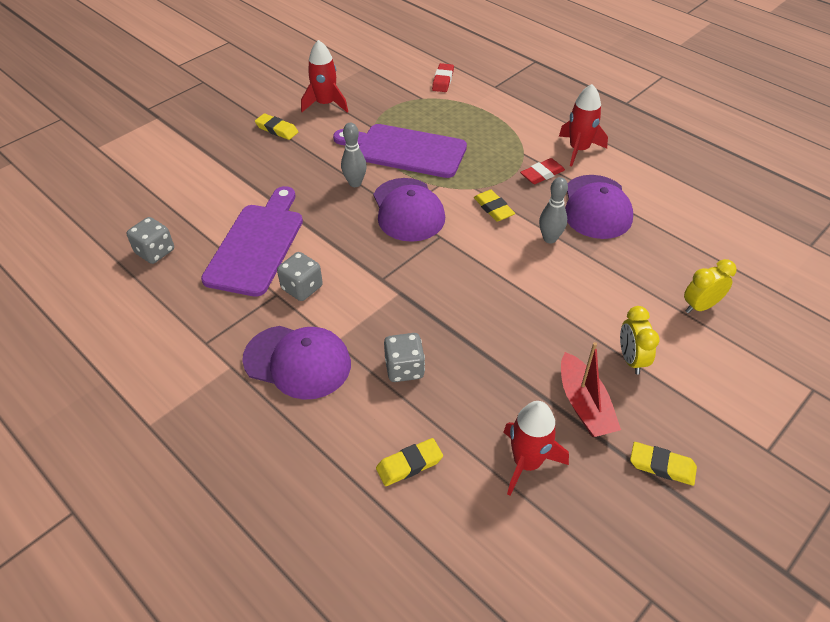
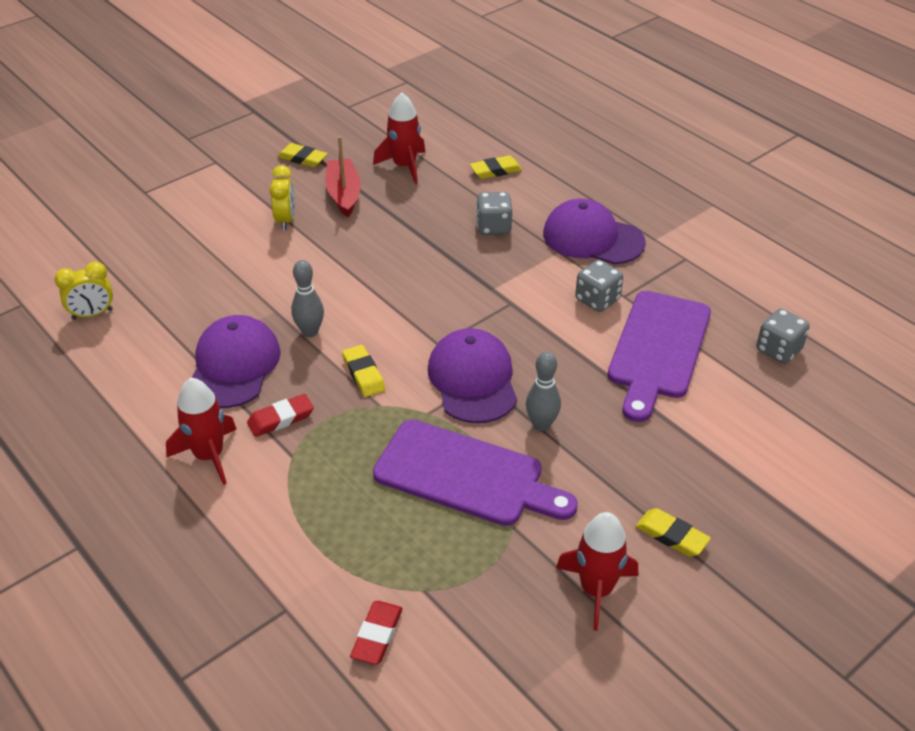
camera: 175 degrees left, 5 degrees down
(700, 306) = (191, 255): yellow clock -> yellow clock (92, 314)

